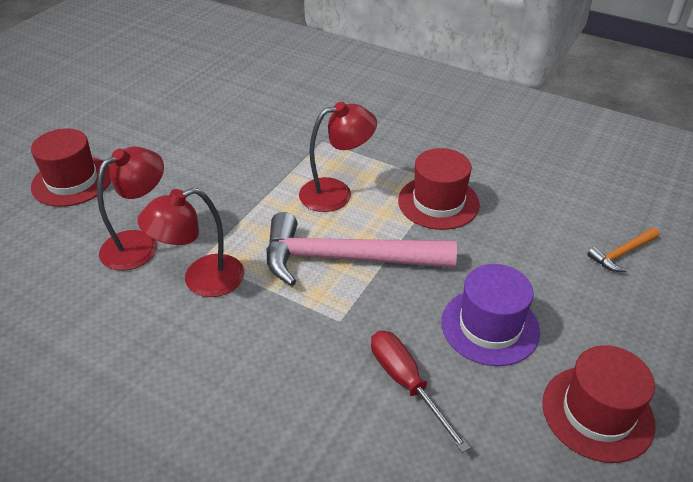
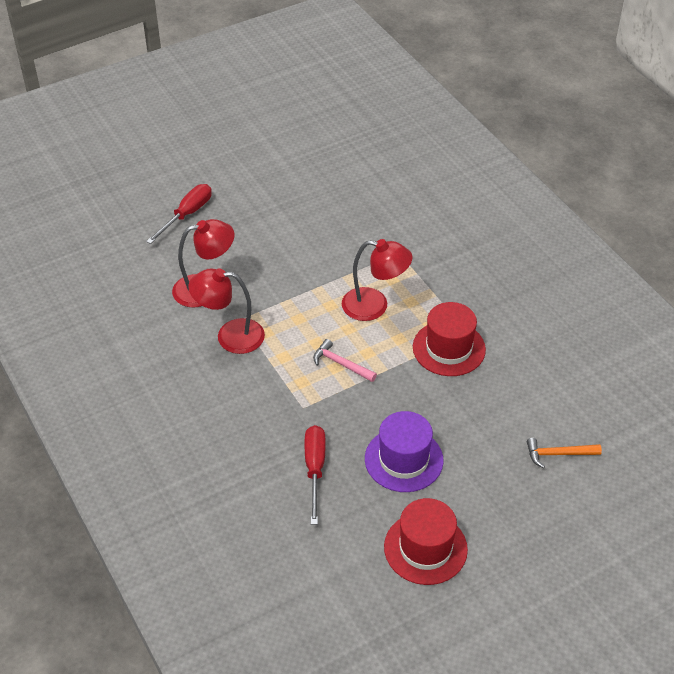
camera: 30 degrees right, 5 degrees up
(72, 181) = (187, 214): red hat -> red screwdriver
(346, 259) = (341, 364): pink hammer -> pink hammer, size x0.43

